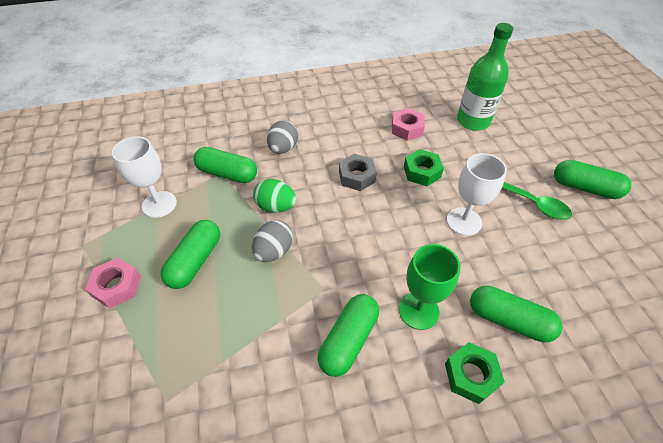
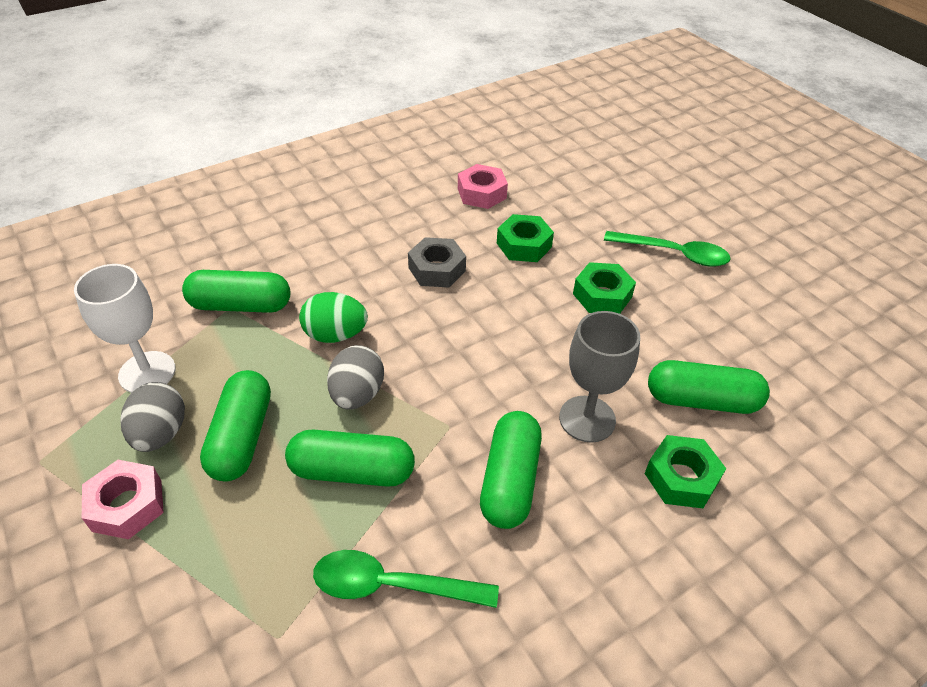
camera: 20 degrees left, 5 degrees down
(246, 390) = (392, 585): none -> green spoon
(283, 148) = (313, 253): grey egg -> grey egg (160, 433)
(418, 310) = (587, 419): green goblet -> grey goblet
(464, 221) = (602, 295): white goblet -> green nut
(473, 121) = (566, 167): green bottle -> none
(585, 188) = (732, 223): green capsule -> green capsule (352, 471)

